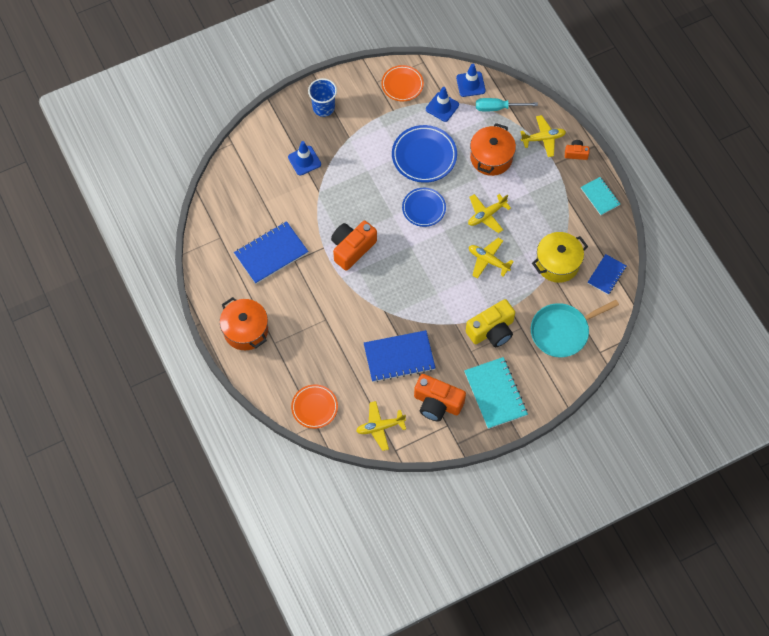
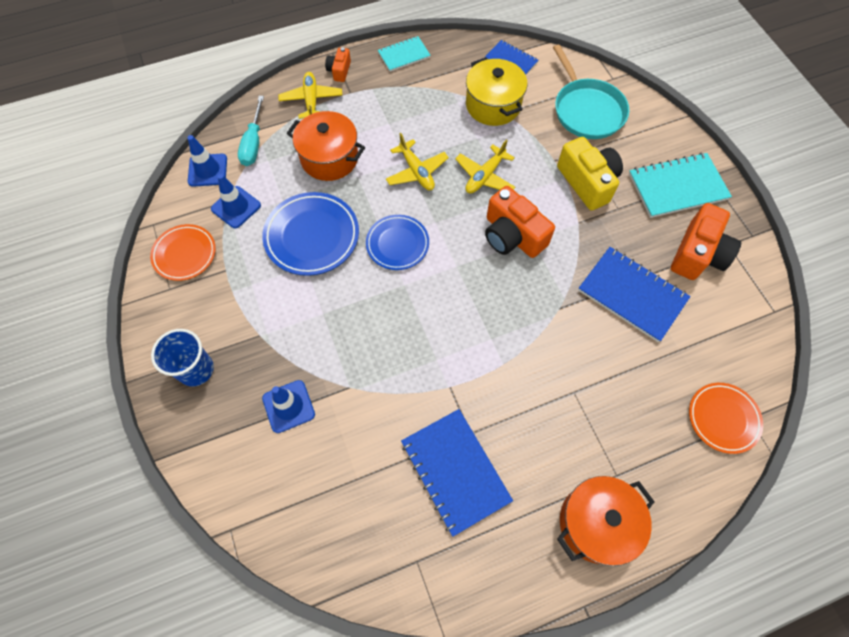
camera: 85 degrees left, 0 degrees up
(352, 248) = (455, 345): orange camera -> orange camera (512, 235)
(380, 427) = (742, 328): yellow plane -> none
(399, 357) = (632, 295): blue notebook -> blue notebook turned 45 degrees counterclockwise

